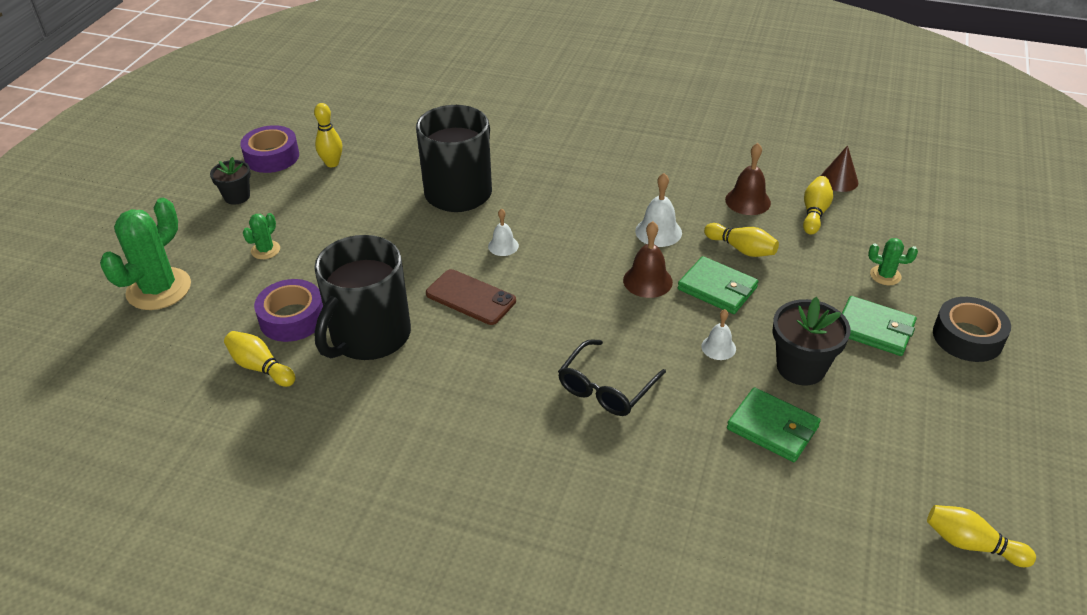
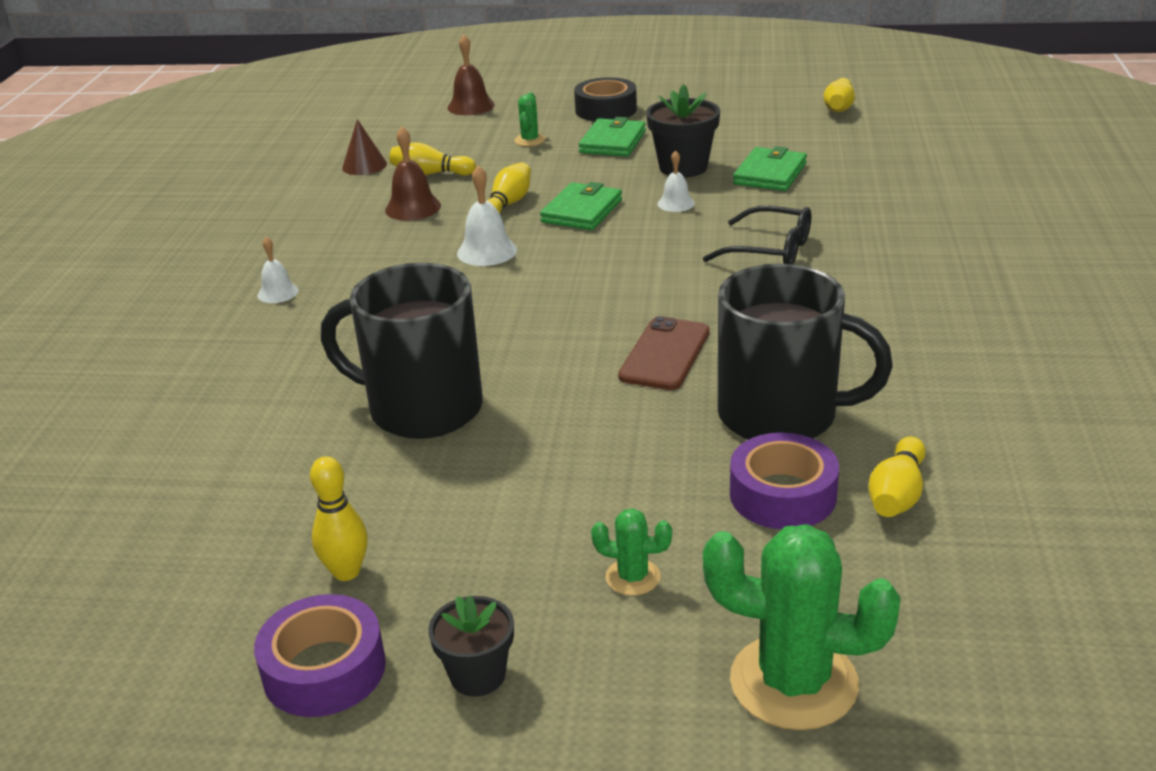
camera: 100 degrees left, 10 degrees down
(503, 246) = (547, 349): white bell -> white bell (278, 293)
(647, 281) = (583, 248): brown bell -> brown bell (471, 106)

